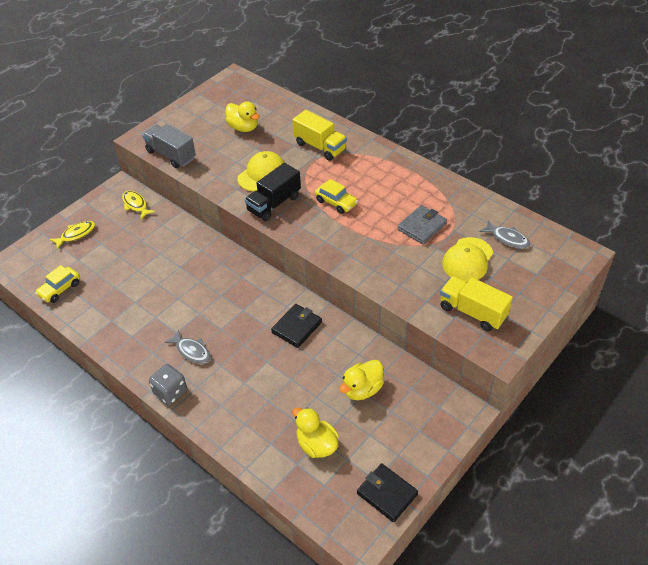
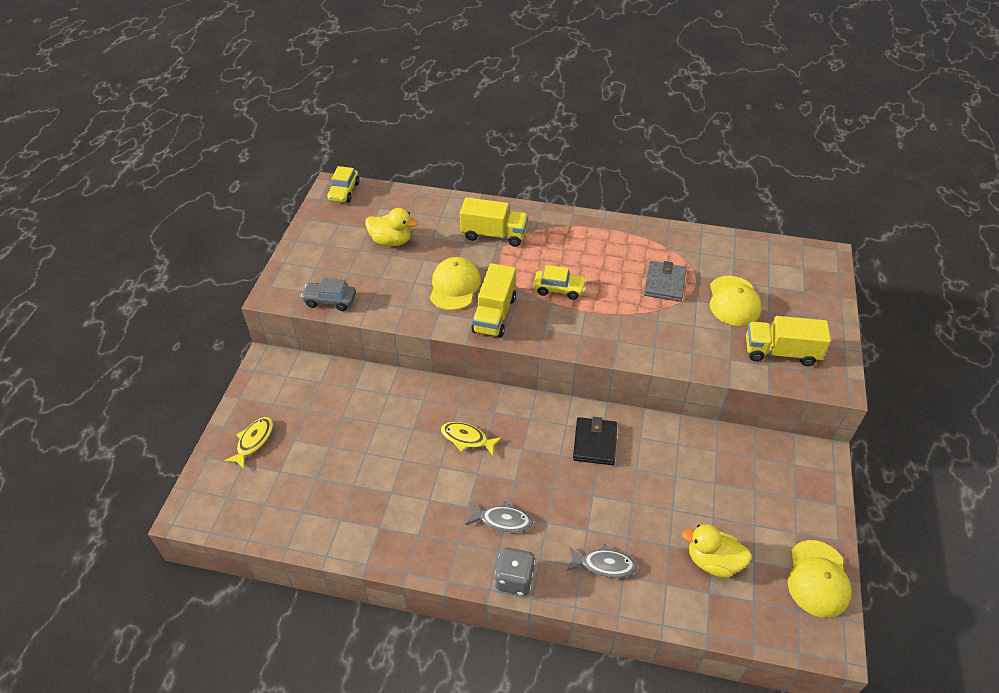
camera: 30 degrees left, 0 degrees up
(60, 289) = (284, 517): yellow car -> yellow car (344, 191)
(136, 205) = (303, 377): yellow fish -> yellow fish (467, 439)
(171, 155) = (330, 301): grey truck -> grey car
(274, 203) = (494, 314): black truck -> yellow truck
(362, 389) = (710, 480): yellow duck -> none
(387, 494) = (818, 578): black wallet -> yellow cap
(507, 238) = (751, 266): grey fish -> grey fish (604, 564)

